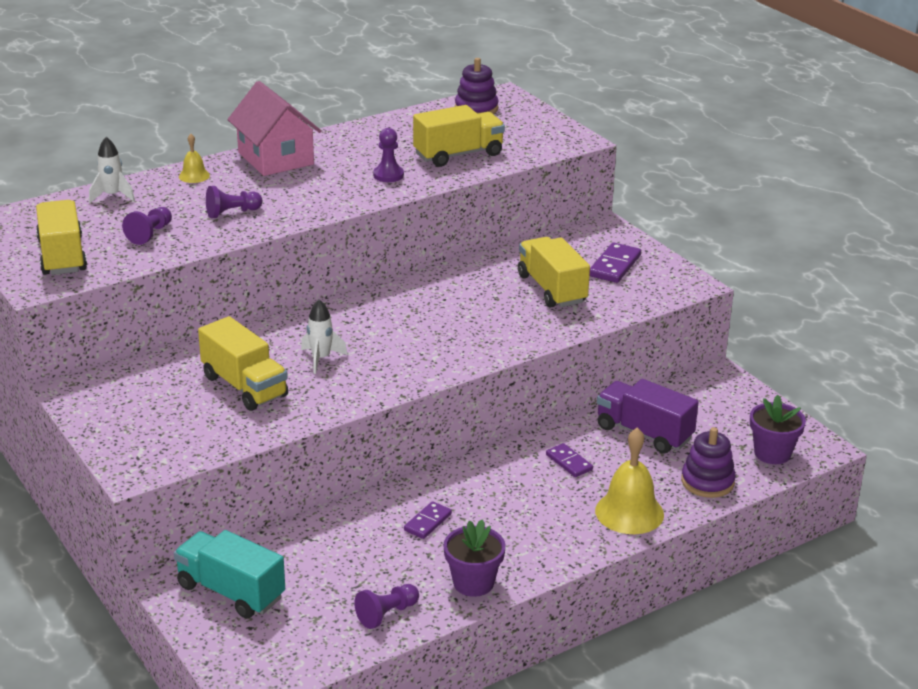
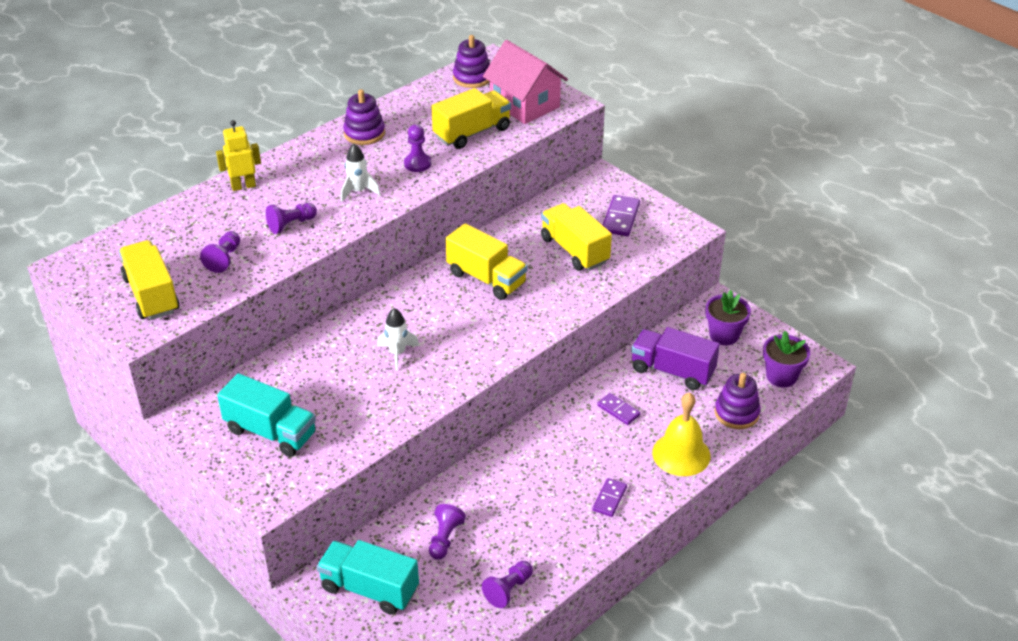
camera: 10 degrees left, 10 degrees up
(112, 196) = (176, 219): white rocket -> white rocket (358, 191)
(158, 411) = (271, 432): none -> turquoise truck
(194, 176) = (243, 186): yellow bell -> yellow robot
(244, 386) = (339, 393): yellow truck -> yellow truck (486, 278)
(275, 158) = (311, 157): pink house -> pink house (524, 104)
(330, 557) = (445, 539): none -> purple pawn
(340, 144) = (364, 133): none -> purple stacking toy
(427, 522) = (517, 490): purple domino -> purple domino (609, 499)
(473, 583) = (572, 546): purple flower pot -> purple flower pot (724, 335)

